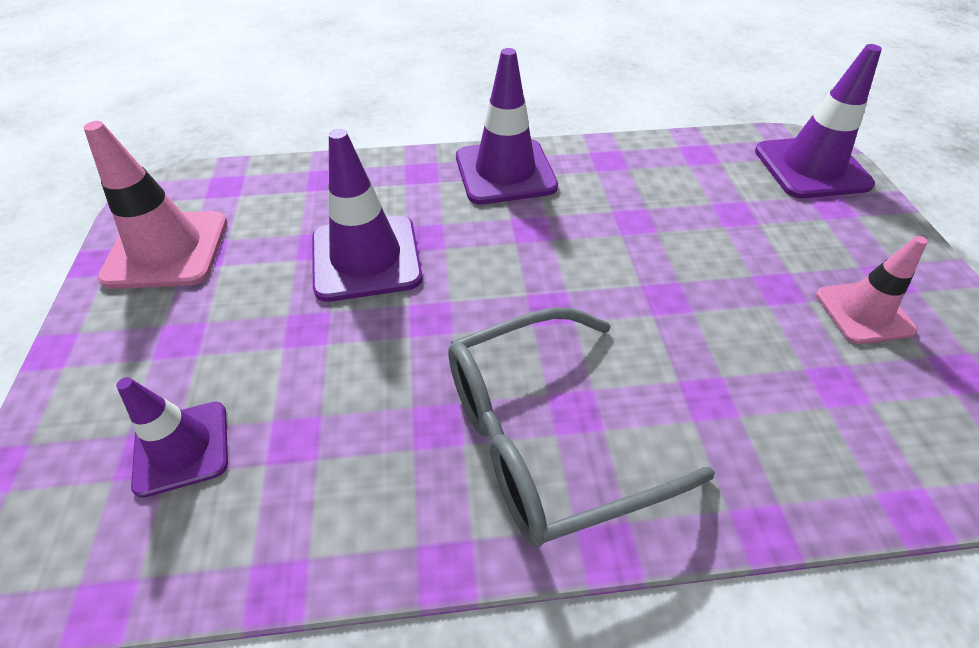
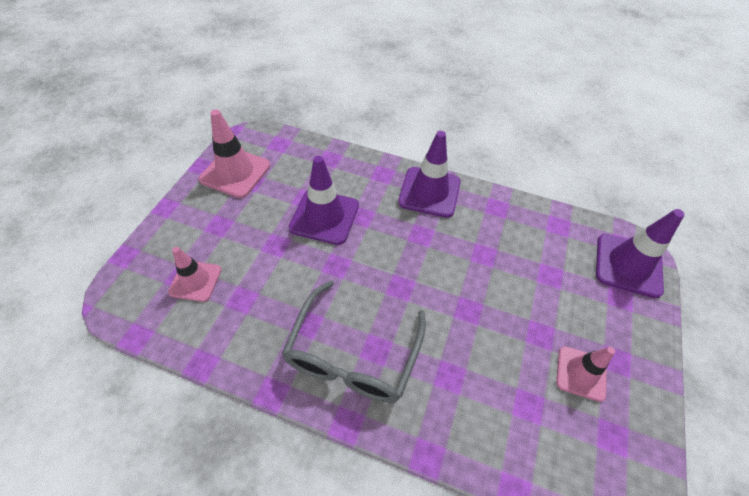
camera: 25 degrees right, 5 degrees up
(182, 448) = (195, 281): purple traffic cone -> pink traffic cone
(545, 436) = (353, 355): grey glasses -> grey glasses turned 75 degrees counterclockwise

